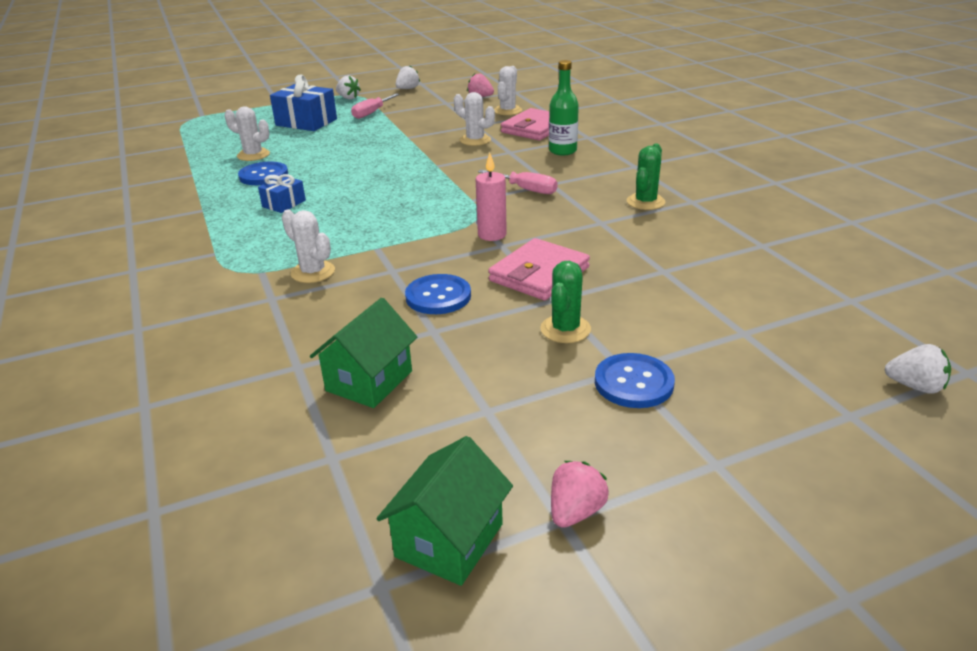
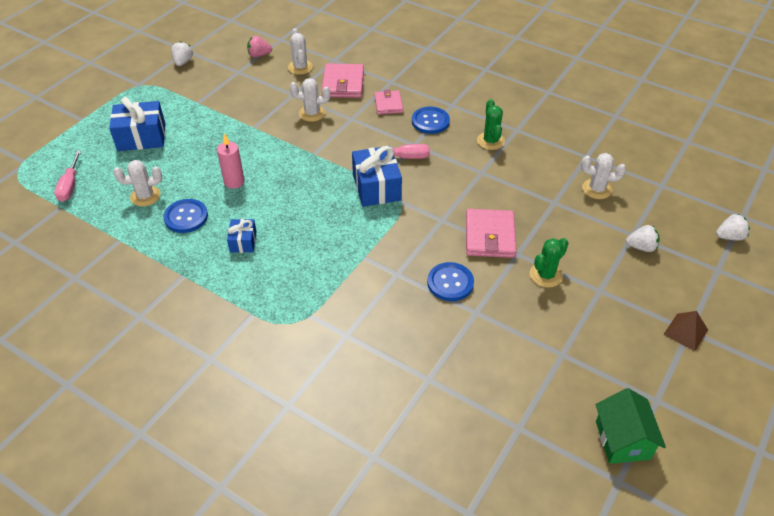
camera: 35 degrees left, 15 degrees up
(313, 272) = (347, 299): white cactus -> white cactus (597, 189)
(348, 98) = (141, 91): white strawberry -> white strawberry (641, 247)
(369, 381) = (482, 367): green house -> none
(371, 113) = (188, 106): pink screwdriver -> pink screwdriver (70, 186)
(465, 203) = (376, 187): none -> blue gift
(492, 235) = (426, 212): pink candle -> pink candle (234, 182)
(562, 151) = (388, 104): green bottle -> pink wallet
(565, 329) = (546, 275): green cactus -> green cactus turned 60 degrees clockwise
(575, 512) = (658, 392): pink strawberry -> none
(633, 383) = (613, 297): blue button -> blue button (430, 121)
(707, 463) = (685, 332): none -> brown pyramid

